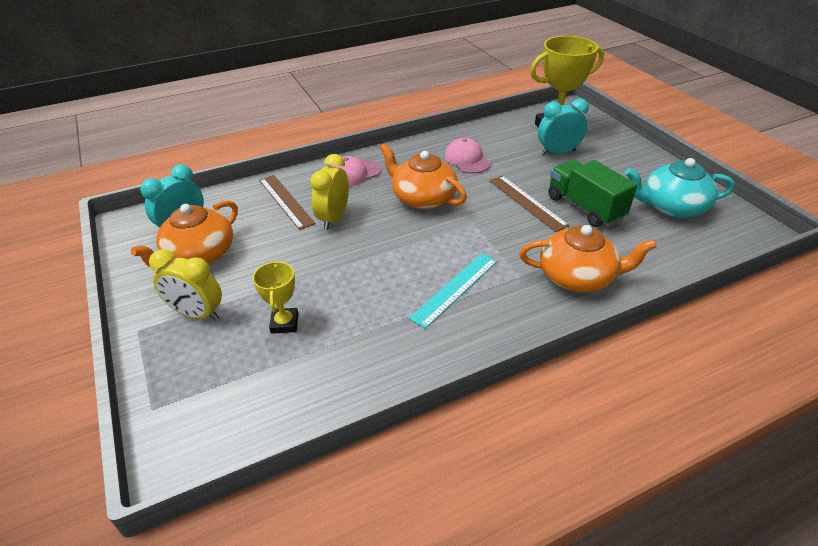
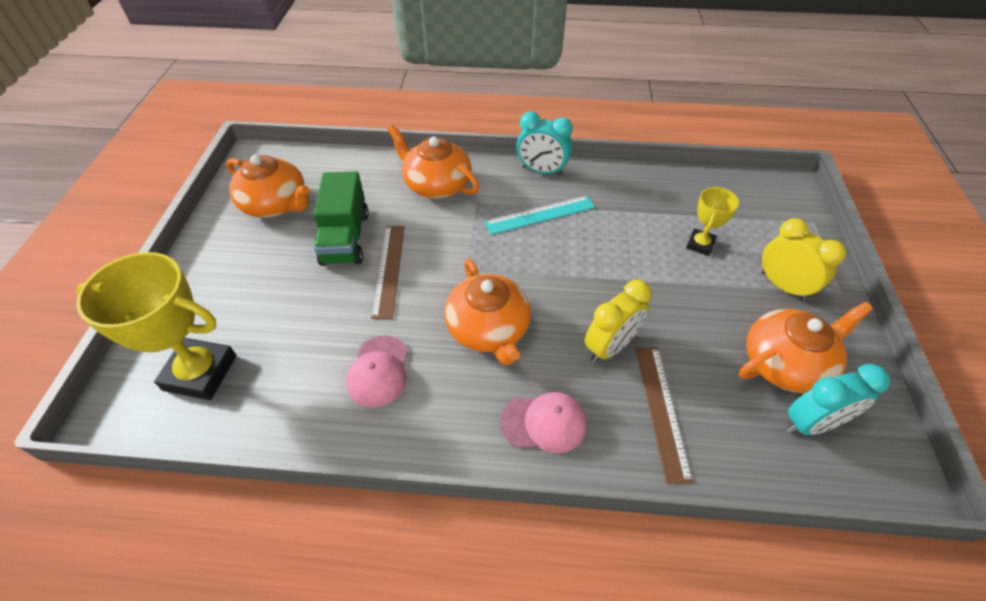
camera: 150 degrees left, 10 degrees up
(558, 152) = (263, 325): turquoise clock -> turquoise clock (542, 171)
(672, 207) = (276, 204): turquoise teapot -> orange teapot

